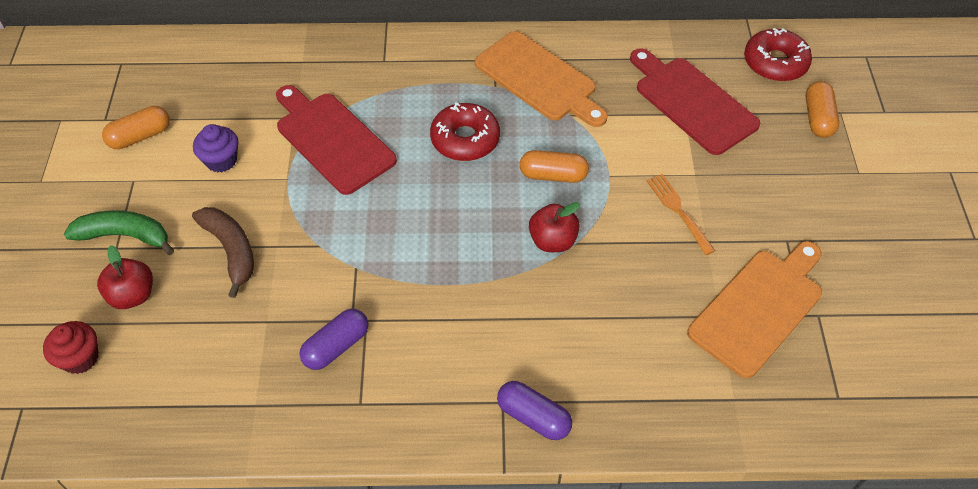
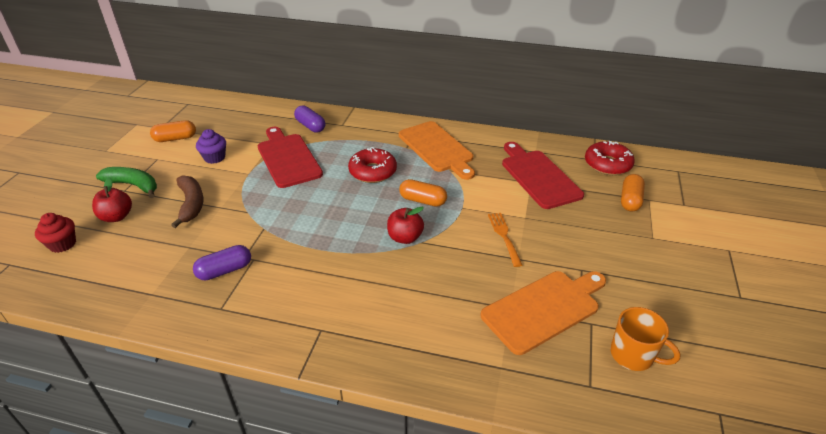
camera: 15 degrees right, 15 degrees down
(533, 417) = (339, 344): purple capsule -> purple capsule (310, 126)
(875, 346) = (633, 355): none -> orange mug

